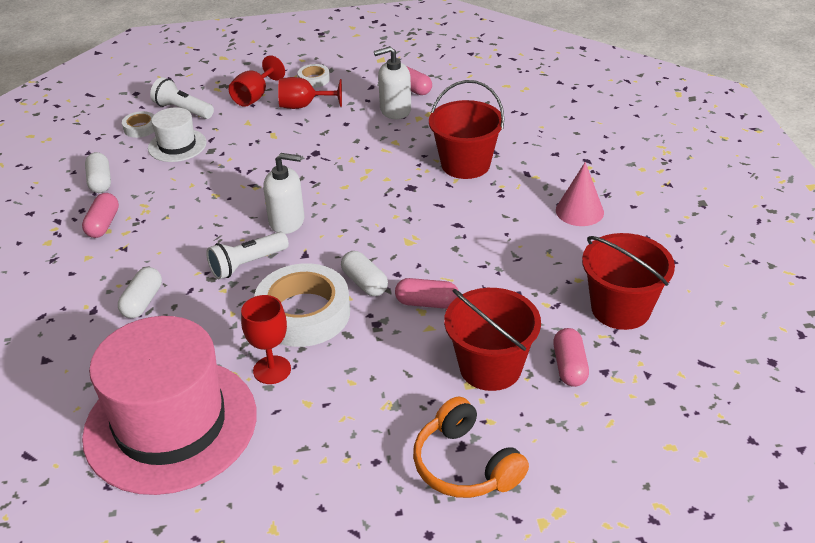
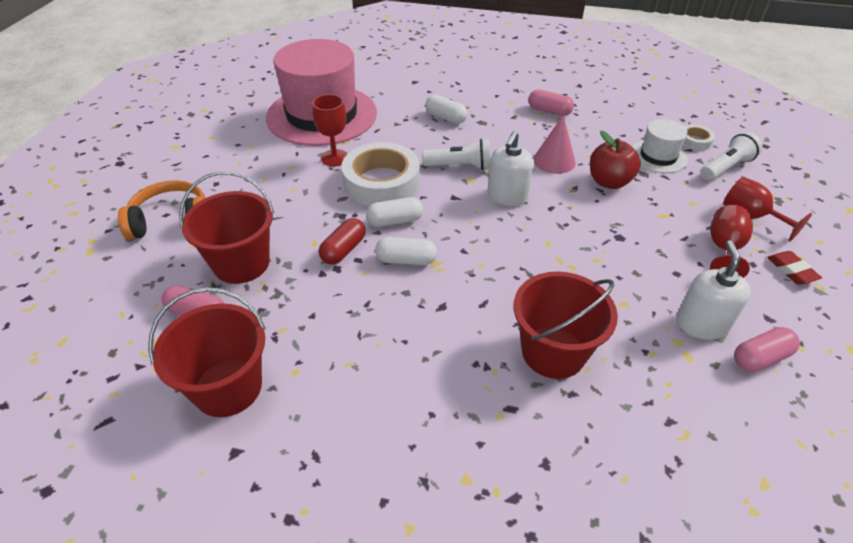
camera: 110 degrees right, 5 degrees up
(100, 181) = (610, 115): white capsule -> white capsule (406, 260)
(234, 167) = (609, 182): none -> red apple
(247, 264) = (459, 166): white flashlight -> white flashlight turned 105 degrees clockwise
(314, 79) = (791, 270): white tape -> red eraser
(427, 303) = (343, 250): pink capsule -> red capsule
(579, 211) = (405, 430): pink cone -> pink cone (554, 161)

